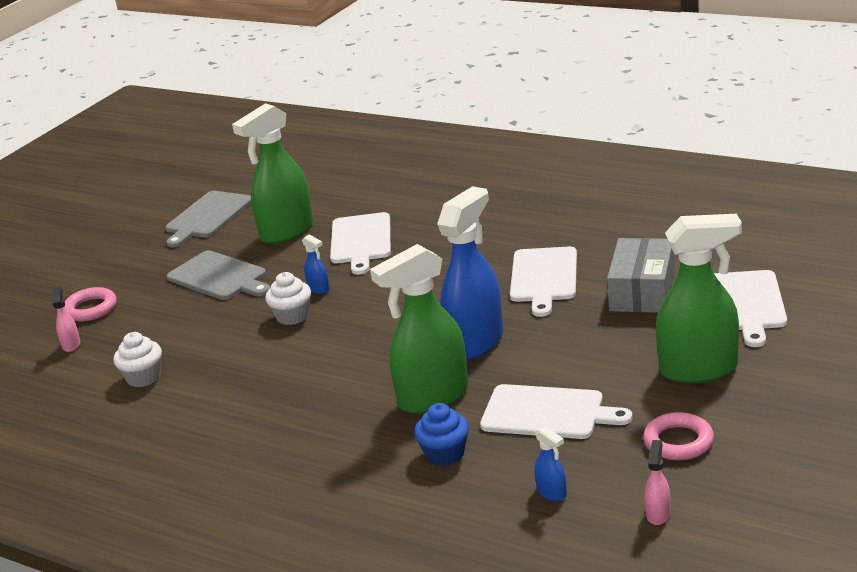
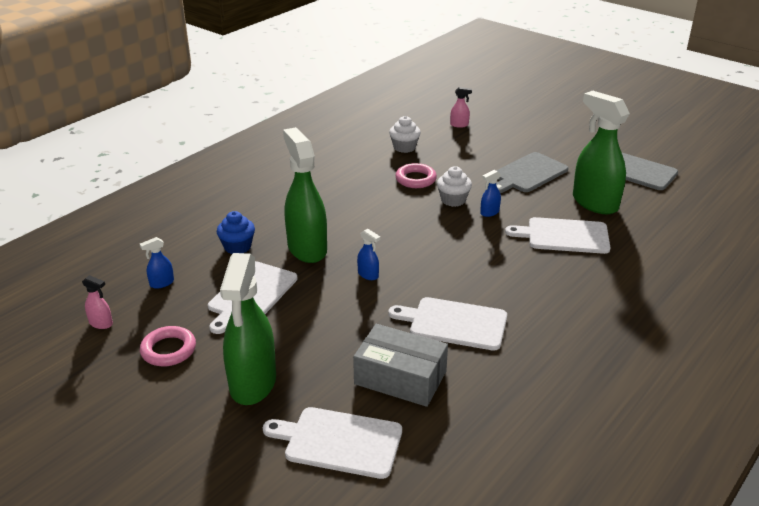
camera: 95 degrees right, 5 degrees up
(90, 309) = (504, 129): pink ring -> pink ring (415, 179)
(476, 342) = (368, 275): blue spray bottle -> blue spray bottle, size x0.41

